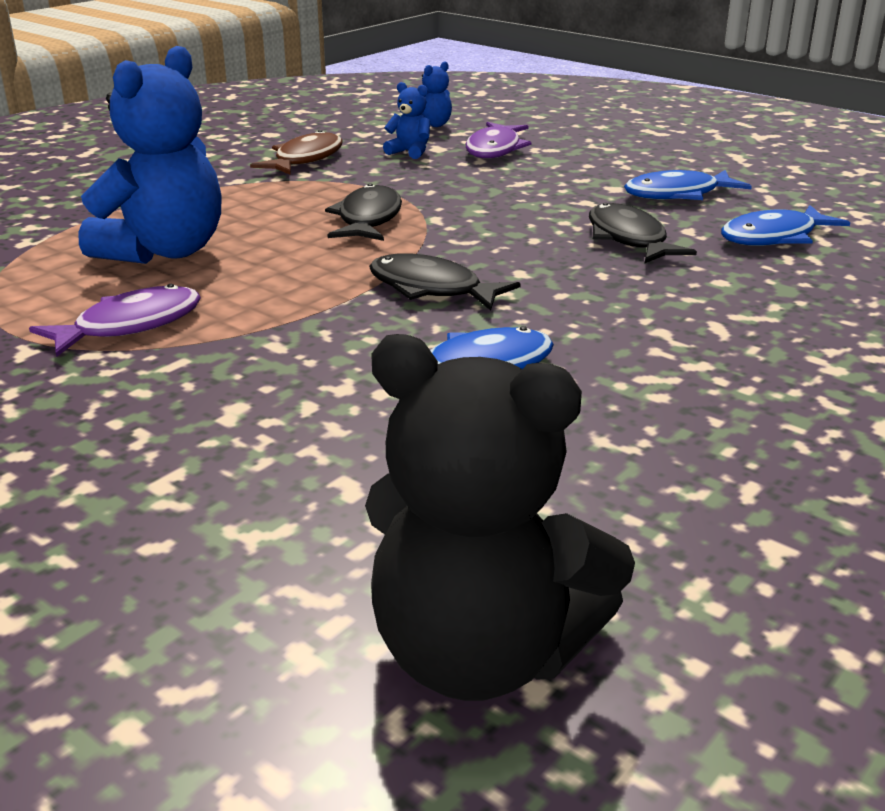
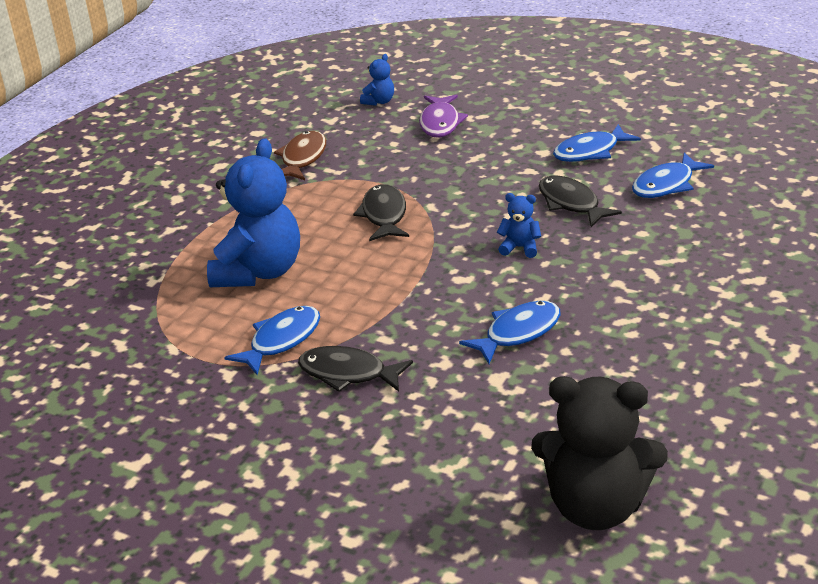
camera: 10 degrees left, 5 degrees up
(130, 325) = (281, 340): purple fish -> blue fish
(410, 152) = (377, 137): blue teddy bear -> blue teddy bear (520, 248)
(431, 289) = (460, 273): black fish -> black fish (348, 373)

